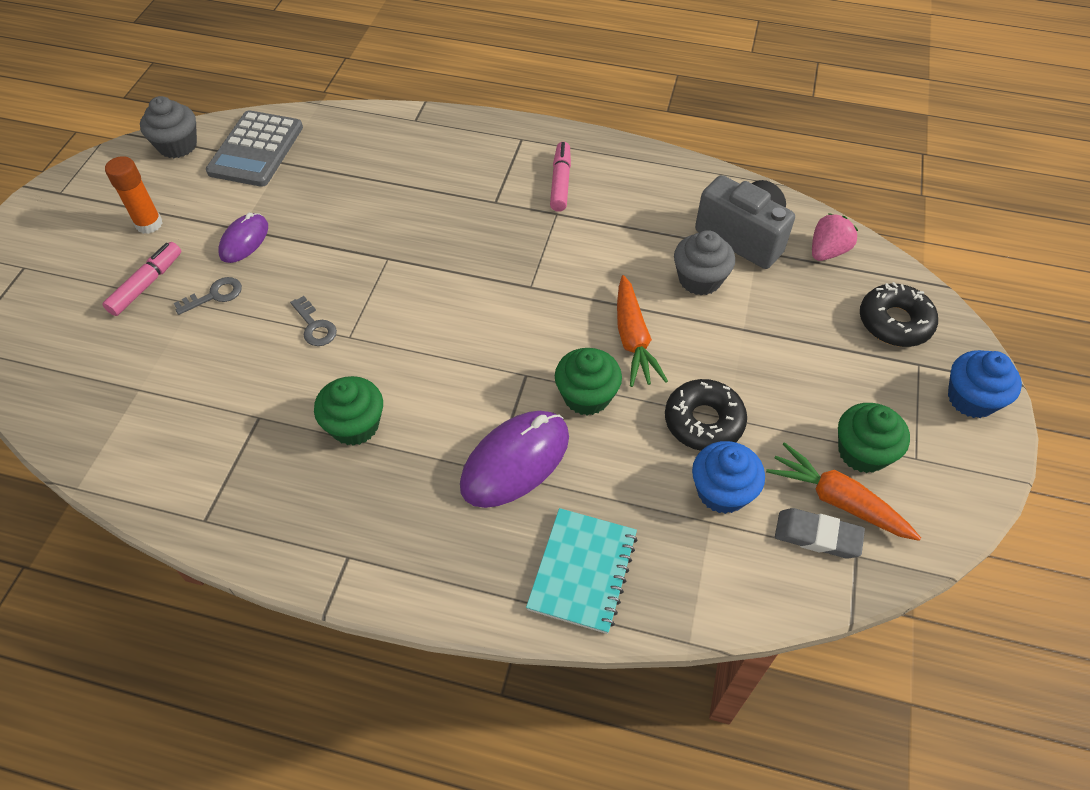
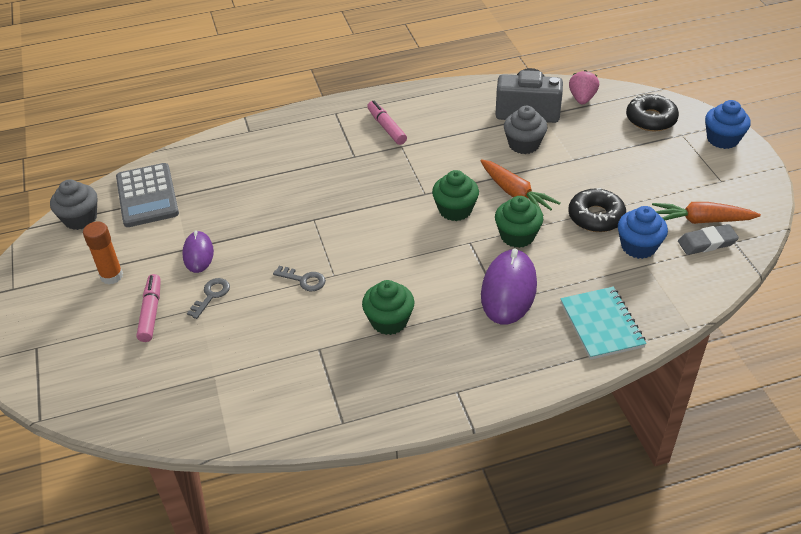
camera: 30 degrees left, 10 degrees down
(862, 452) = (692, 191): green cupcake -> green cupcake (455, 210)

